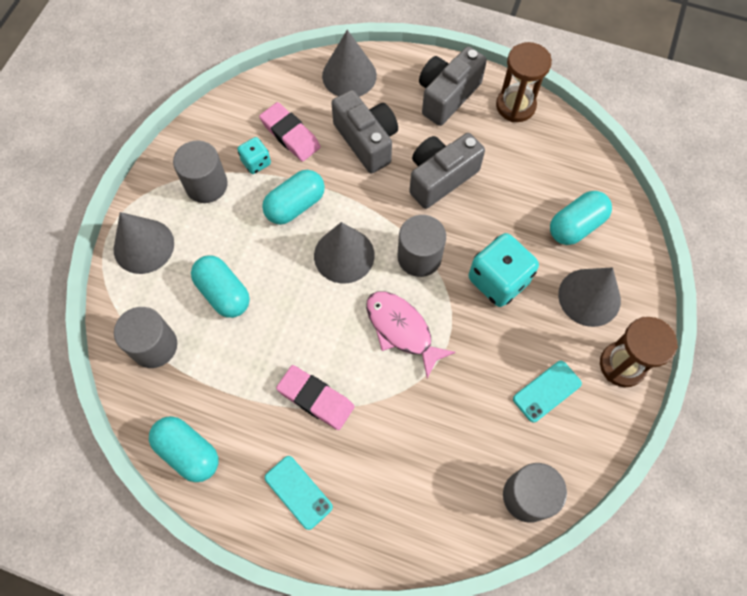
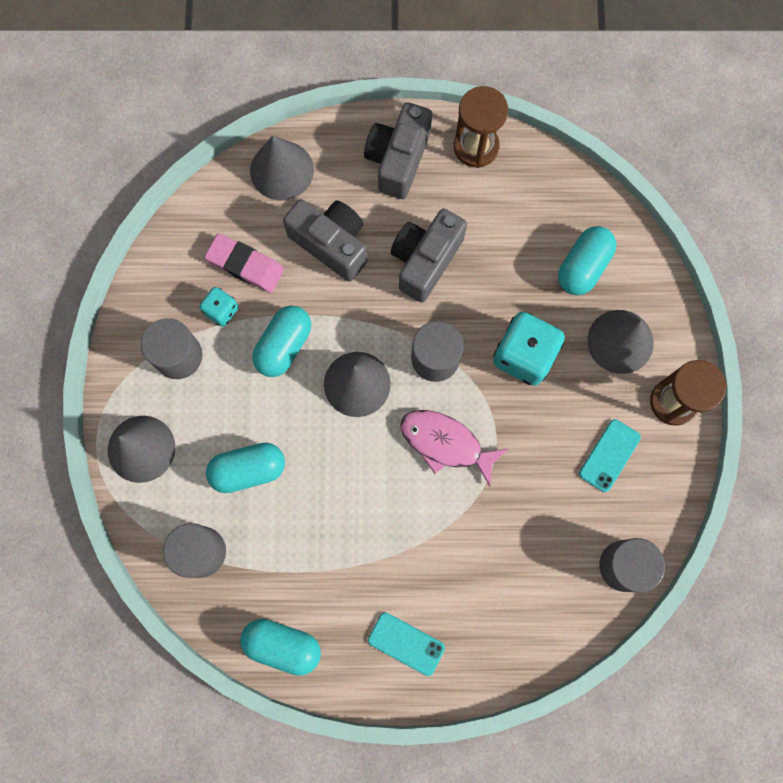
camera: 20 degrees left, 10 degrees up
(223, 293) = (248, 470): turquoise capsule -> turquoise capsule turned 45 degrees counterclockwise
(316, 399) = (387, 546): pink eraser -> none

